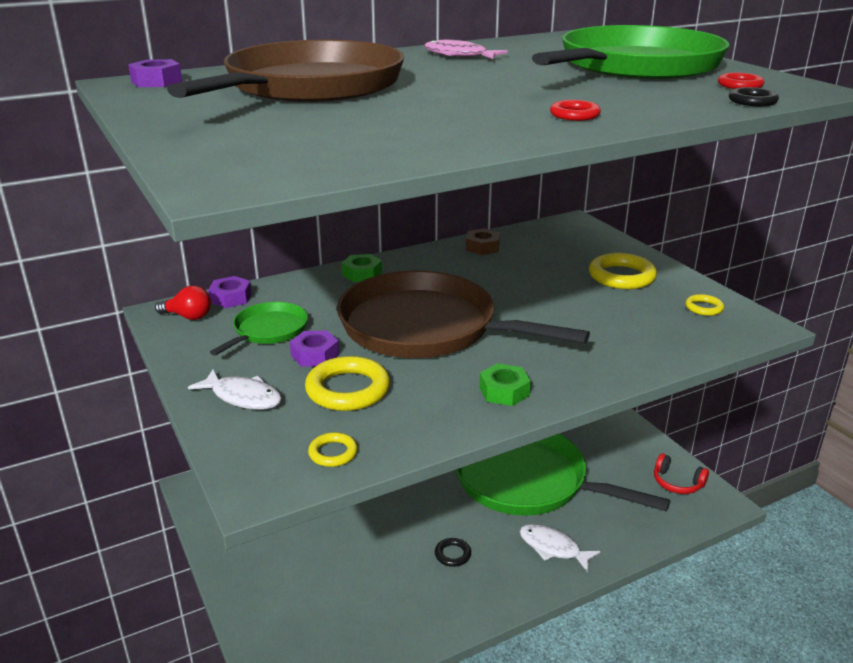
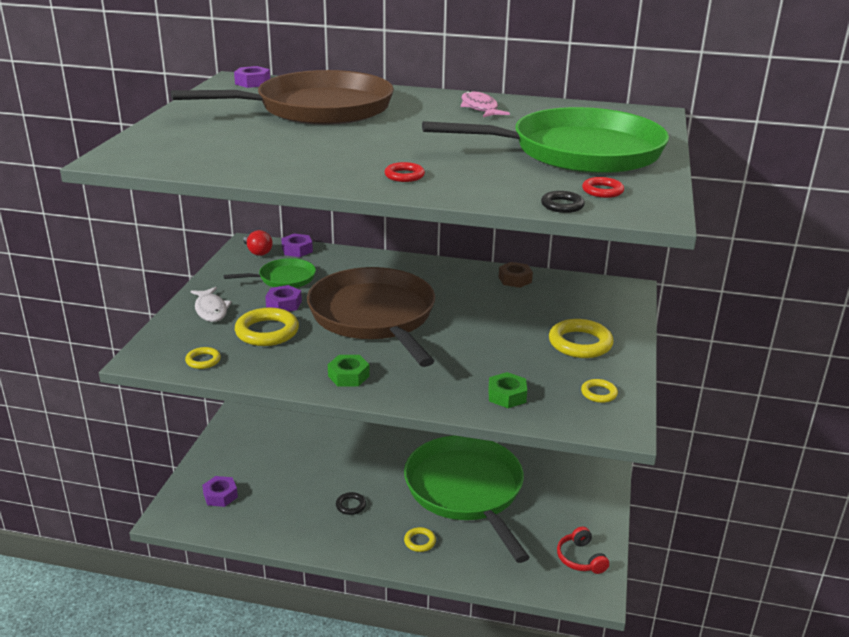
camera: 40 degrees right, 0 degrees up
(311, 629) = (220, 495): none -> purple nut
(362, 274) = (398, 265): green nut -> green nut (507, 395)
(553, 548) = (420, 541): white fish -> yellow ring

